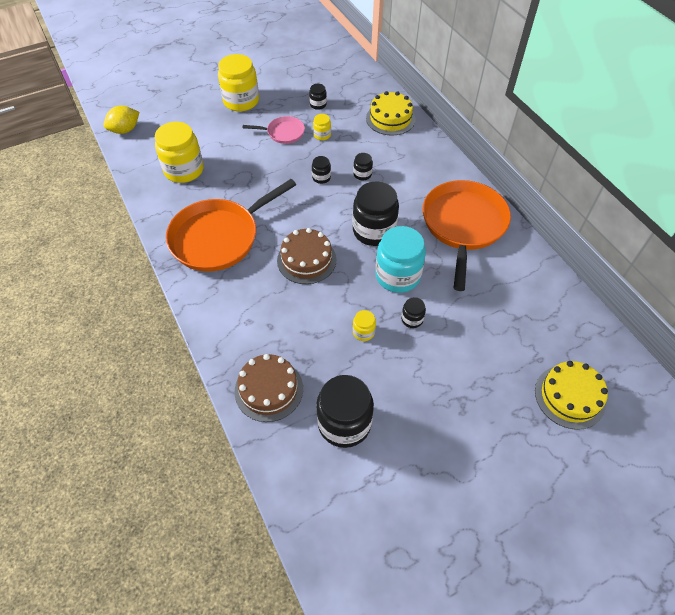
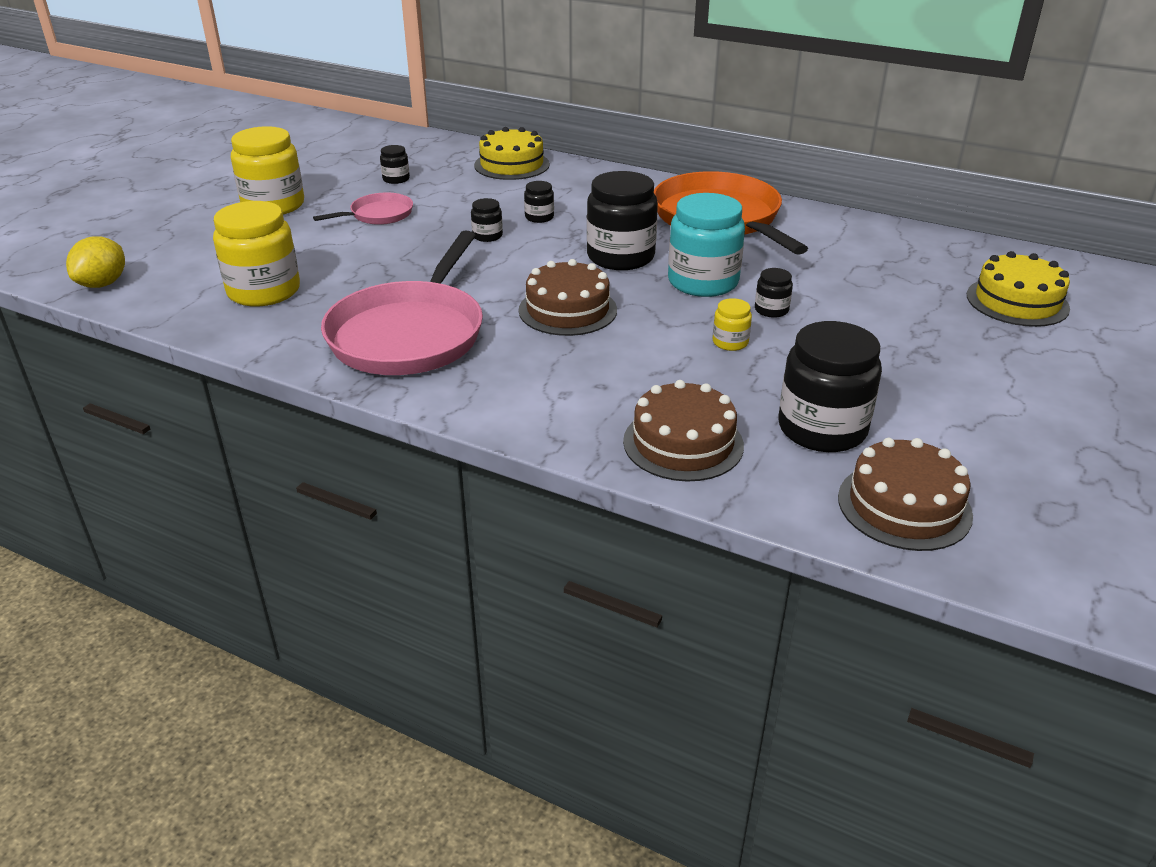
camera: 35 degrees left, 20 degrees down
(218, 237) = (409, 334): orange pan -> pink pan
(322, 135) = (438, 201): yellow jar -> none
(328, 500) = (904, 506): none -> brown cake

